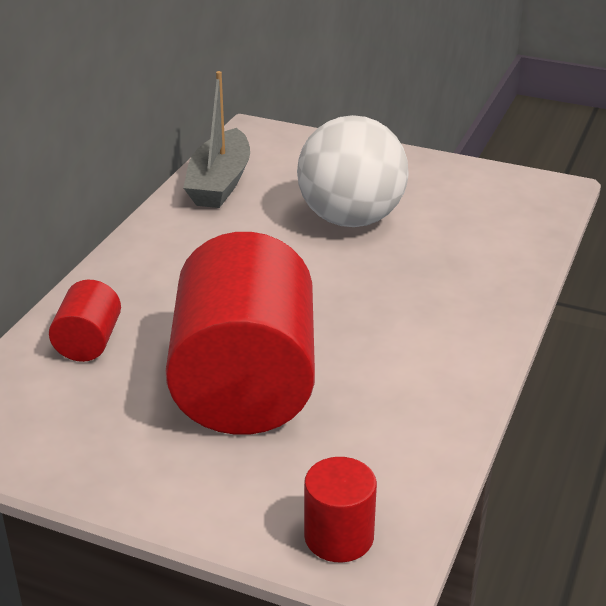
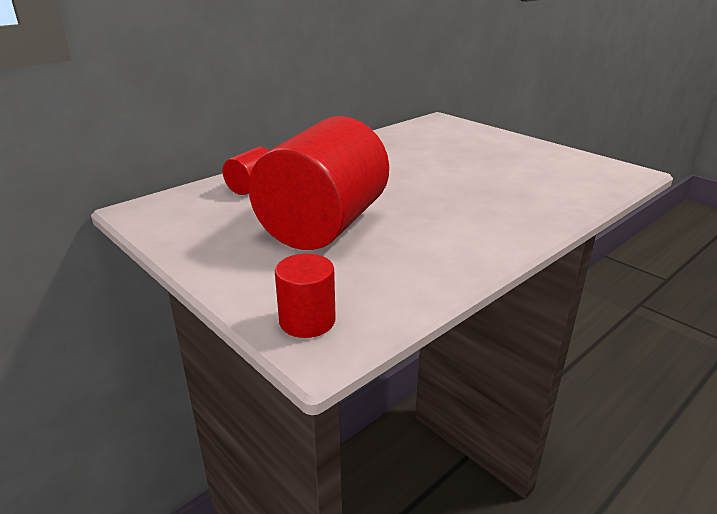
camera: 25 degrees right, 5 degrees down
(220, 183) = (398, 136): grey boat -> none
(351, 219) = (467, 163): white ball -> none

